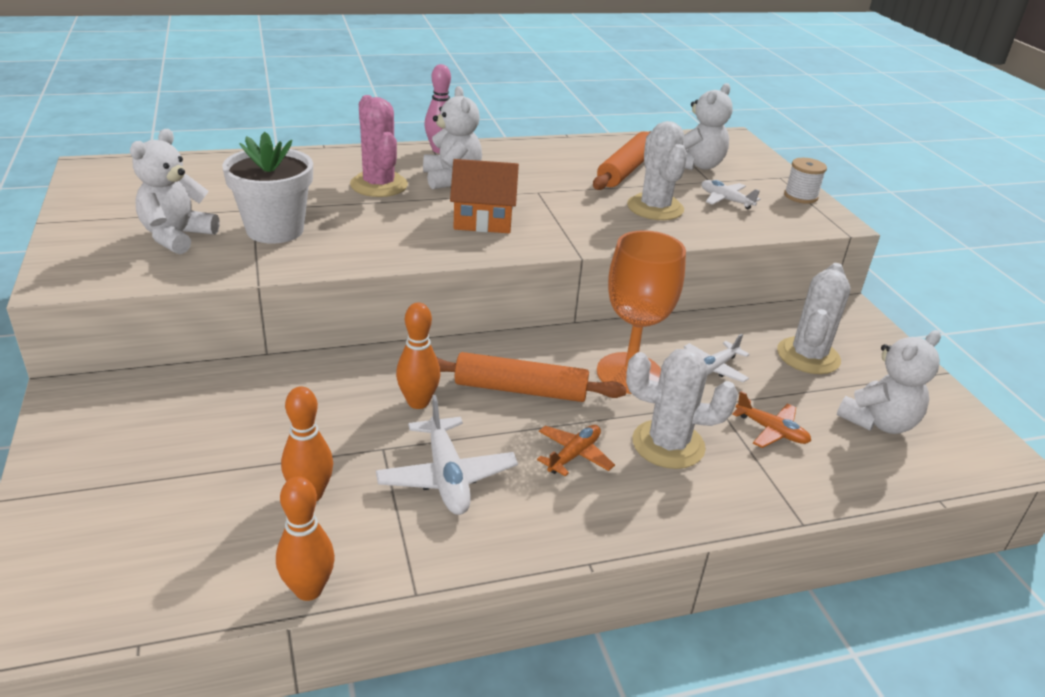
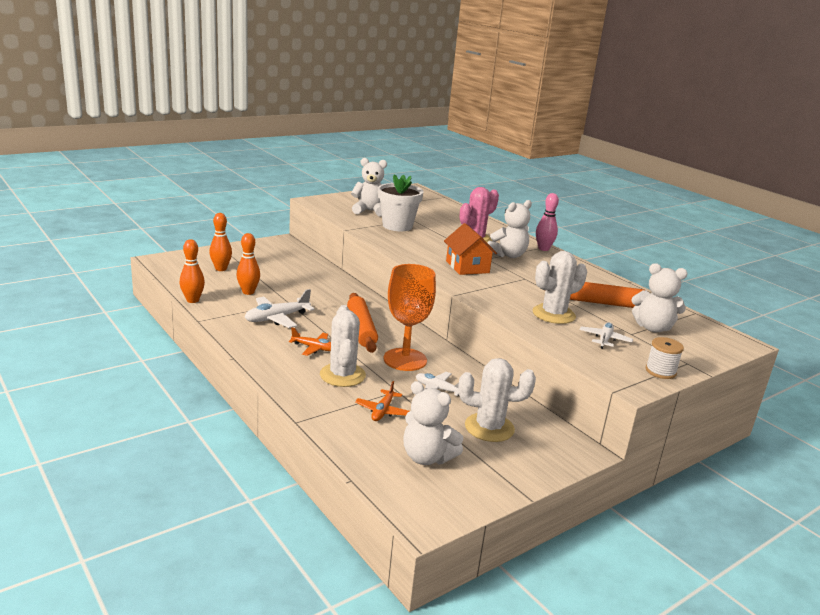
camera: 70 degrees right, 10 degrees down
(418, 402) = (329, 305): orange bowling pin -> orange bowling pin (221, 269)

